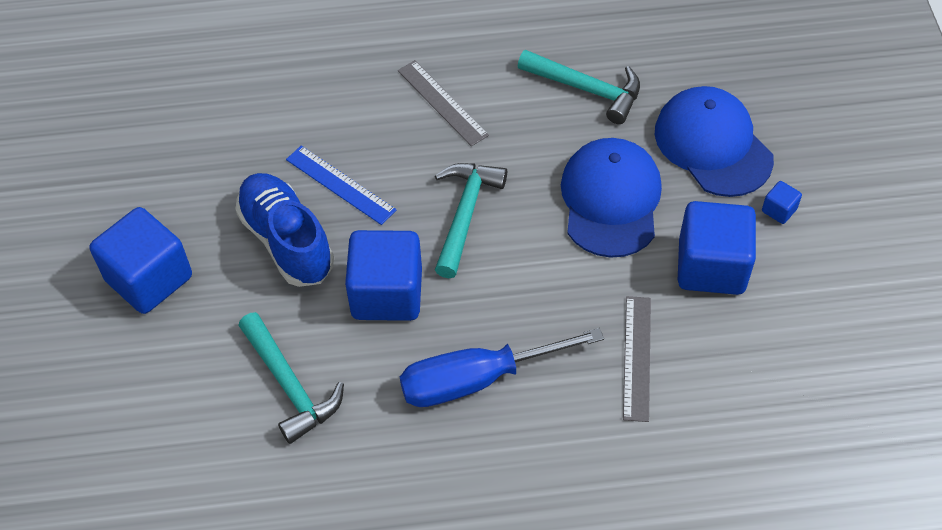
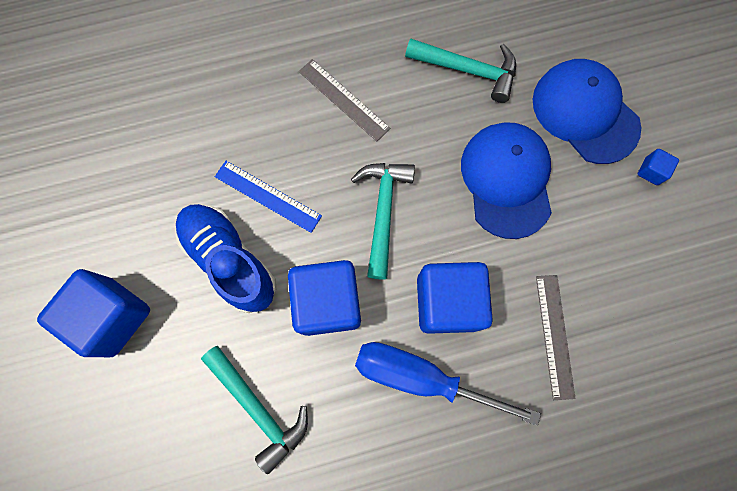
camera: 10 degrees left, 20 degrees up
(478, 379) = (422, 377): blue screwdriver -> blue screwdriver turned 45 degrees clockwise
(711, 266) = (603, 236): blue cube -> blue cube (447, 302)

